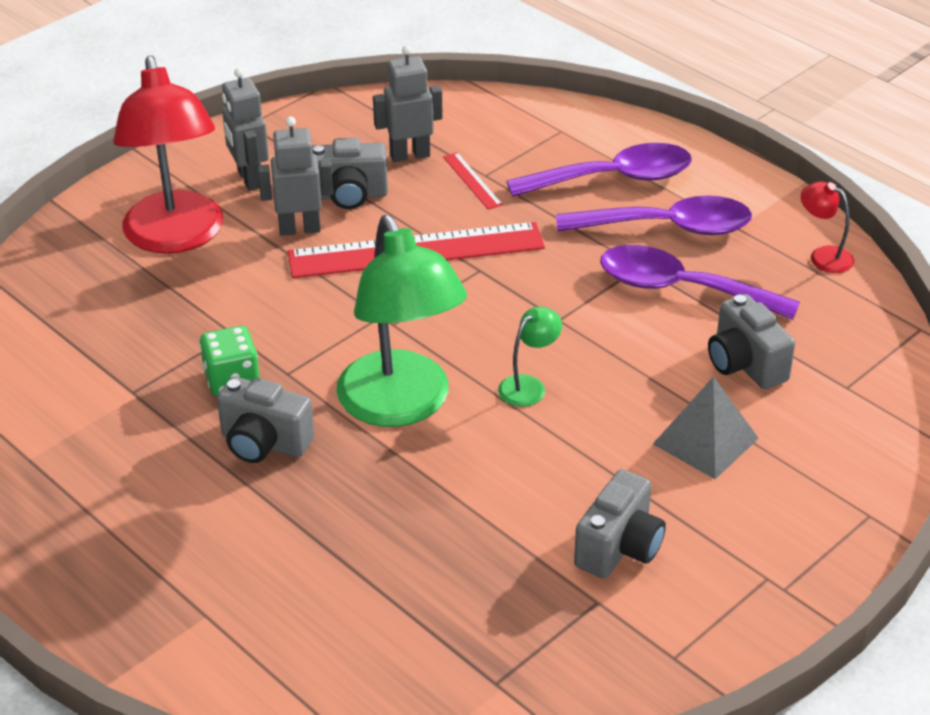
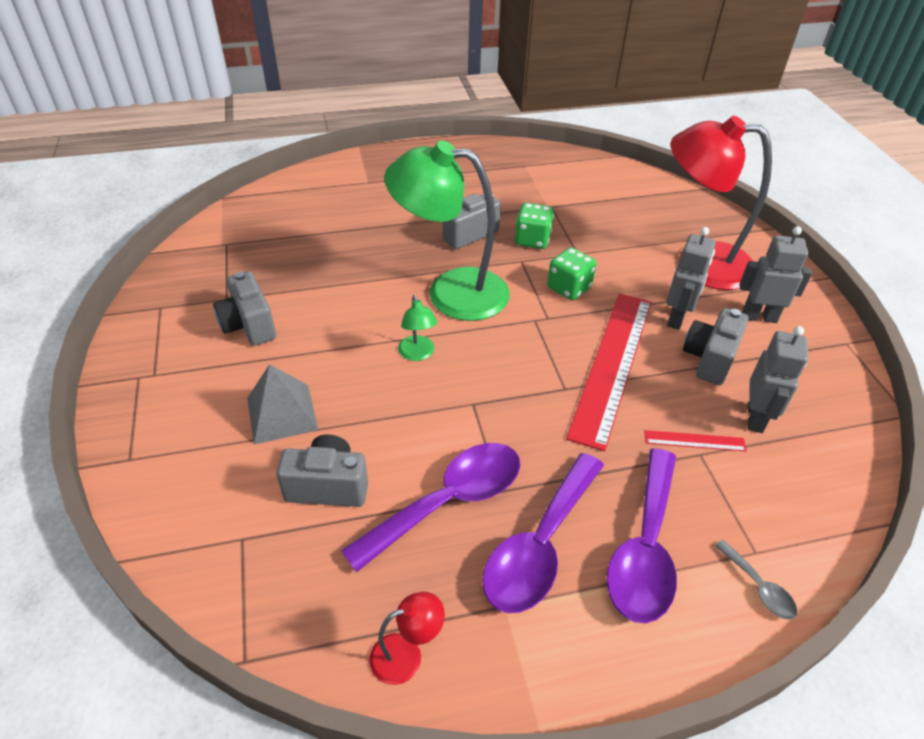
camera: 120 degrees right, 5 degrees up
(310, 317) = (569, 288): none -> green dice
(591, 124) = (759, 587): none -> grey spoon

